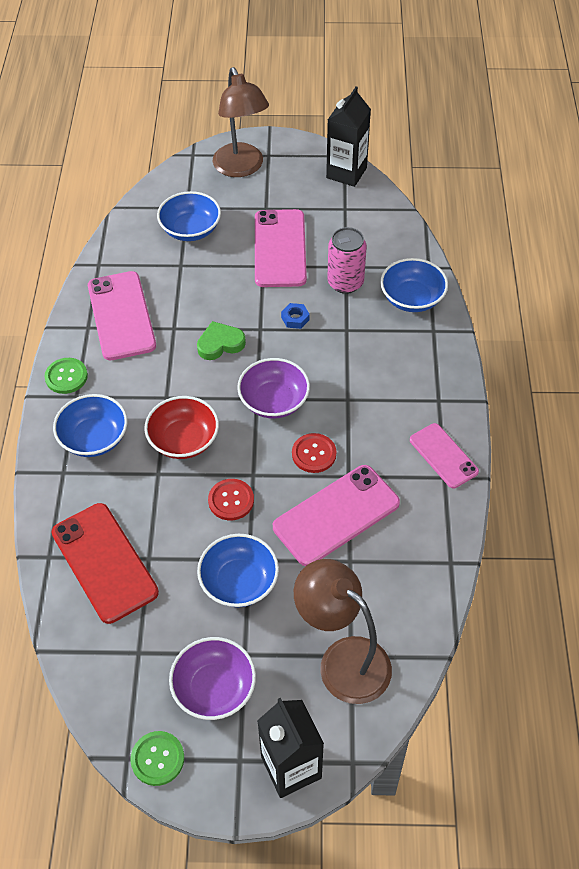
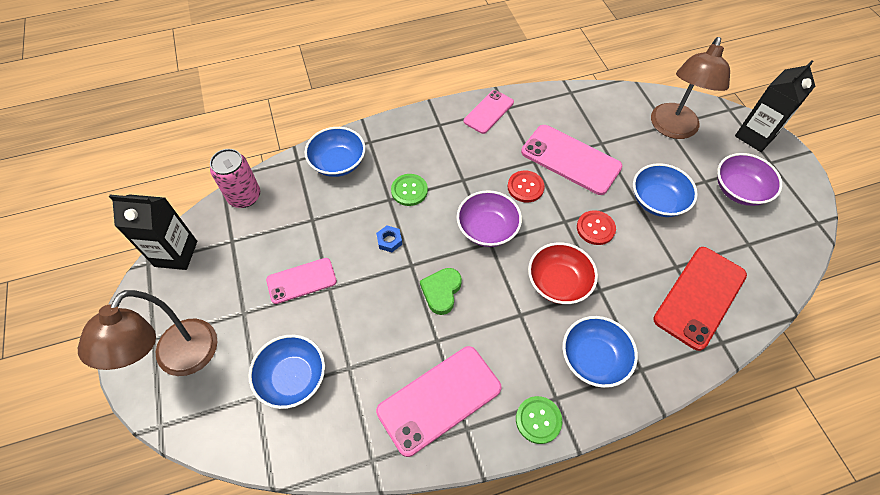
camera: 110 degrees left, 5 degrees up
(157, 759) = (805, 205): green button -> green button (409, 190)
(220, 344) = (441, 292): green heart -> green heart turned 60 degrees clockwise
(241, 168) = (179, 360): brown lamp -> brown lamp turned 150 degrees clockwise
(280, 248) = (301, 280): pink phone -> pink phone, size x0.62
(345, 283) = (333, 214): pink can -> pink can (244, 196)

